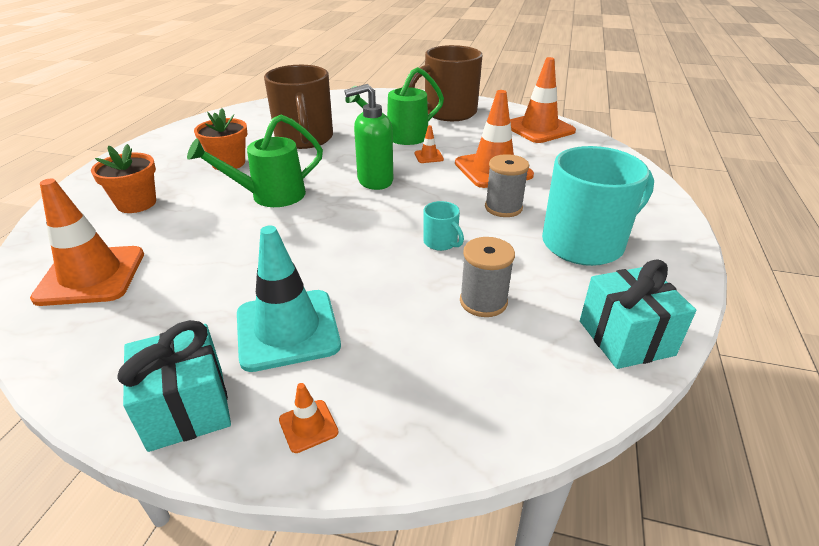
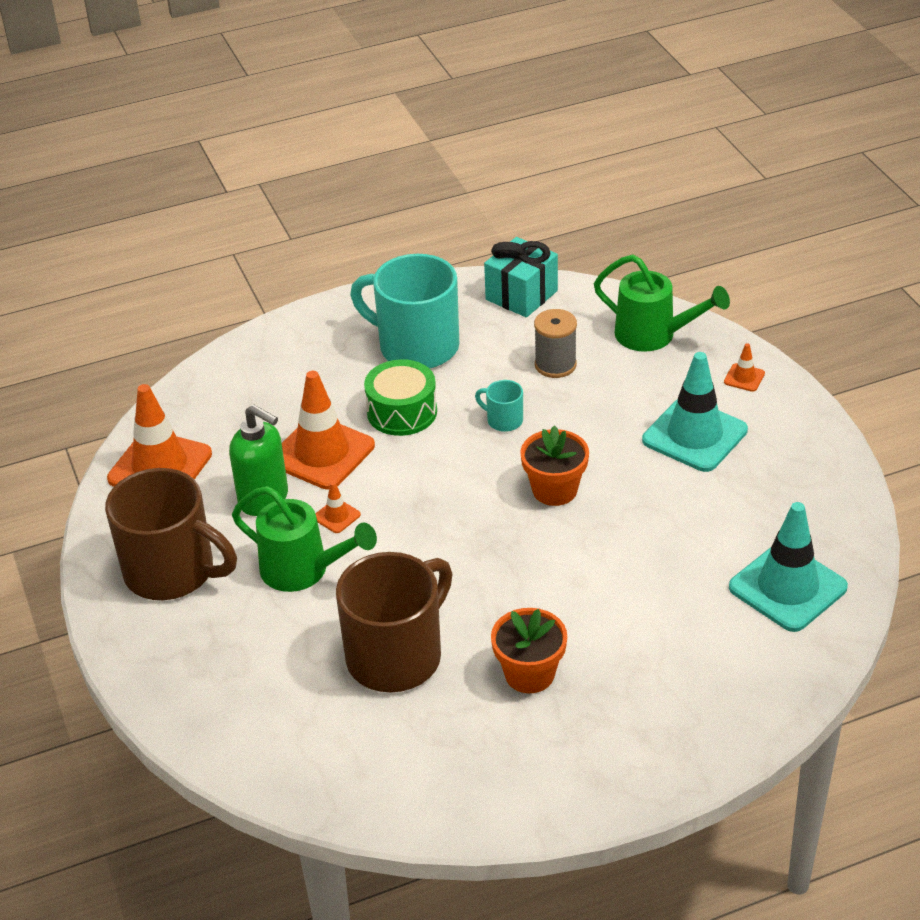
camera: 125 degrees left, 5 degrees up
(91, 276) = (787, 587): orange traffic cone -> turquoise traffic cone
(136, 203) = (683, 669): orange flower pot -> orange flower pot (554, 490)
(187, 408) = (797, 430): turquoise gift -> none
(270, 196) = (554, 579): green watering can -> green watering can (653, 335)
(374, 181) = (440, 523): green soap dispenser -> green soap dispenser (264, 499)
(441, 242) = (503, 420): turquoise mug -> turquoise mug turned 75 degrees counterclockwise
(503, 208) = (402, 412): grey spool -> green drum

